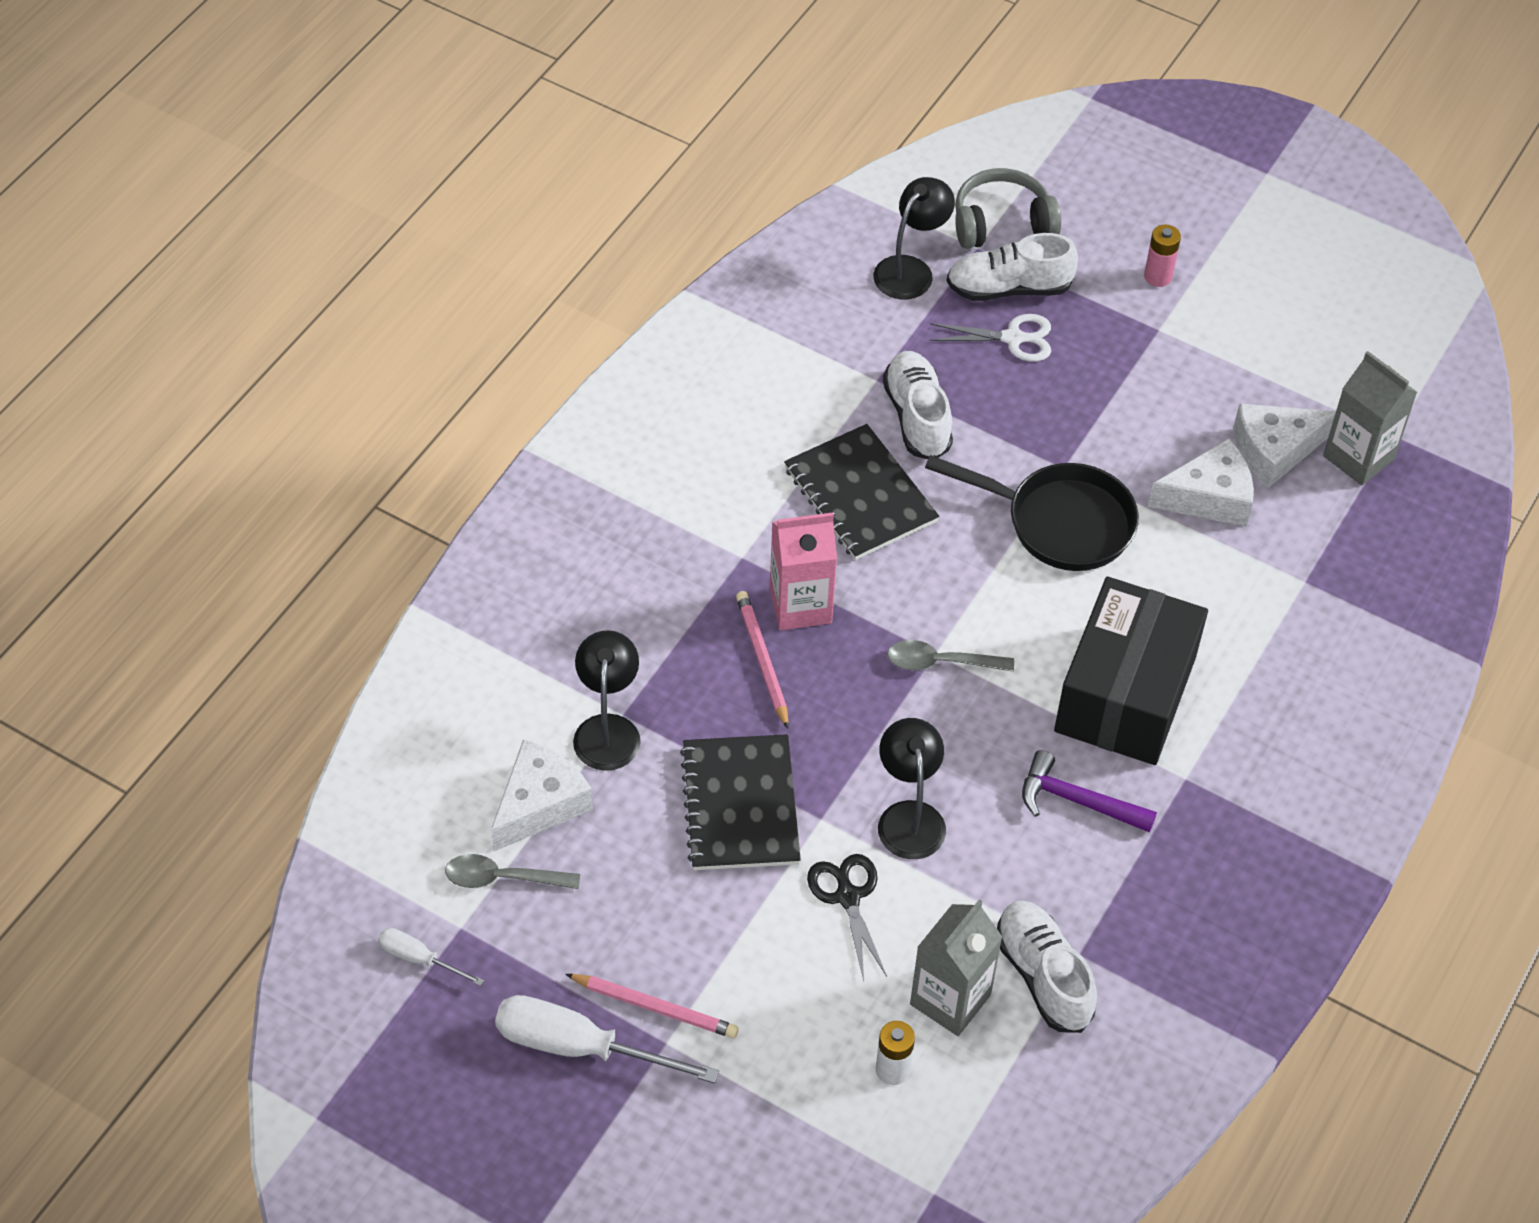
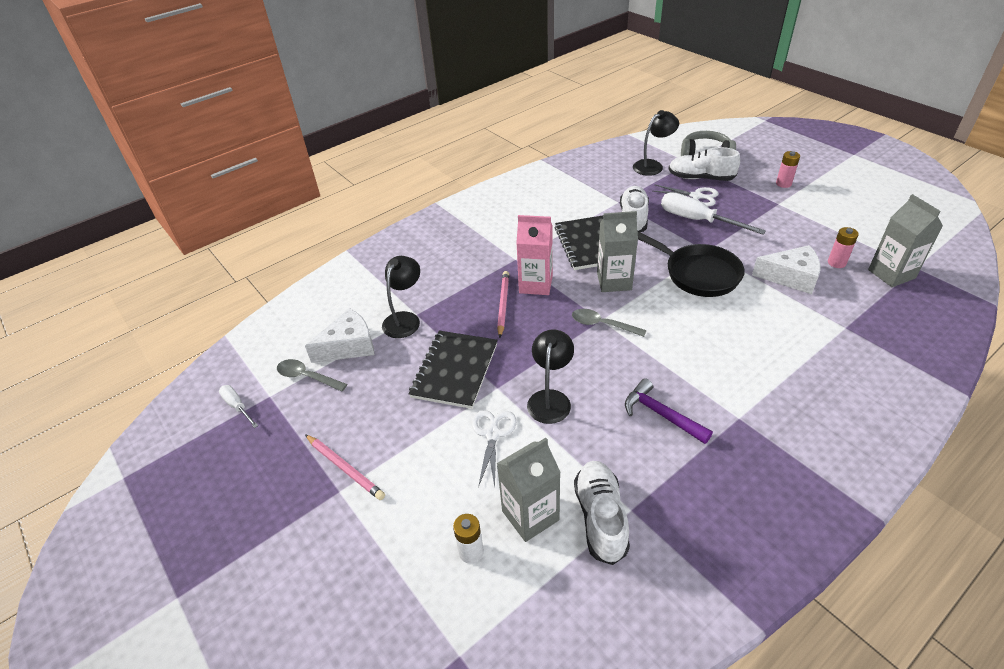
camera: 25 degrees right, 10 degrees down
(580, 1047) = (288, 479): white screwdriver -> white screwdriver (697, 220)
(847, 895) = (493, 433): black scissors -> white scissors
(930, 569) = (614, 281): none -> grey carton
(1125, 694) = (711, 363): black box -> none
(1274, 451) = (836, 263): white cheese -> pink battery

